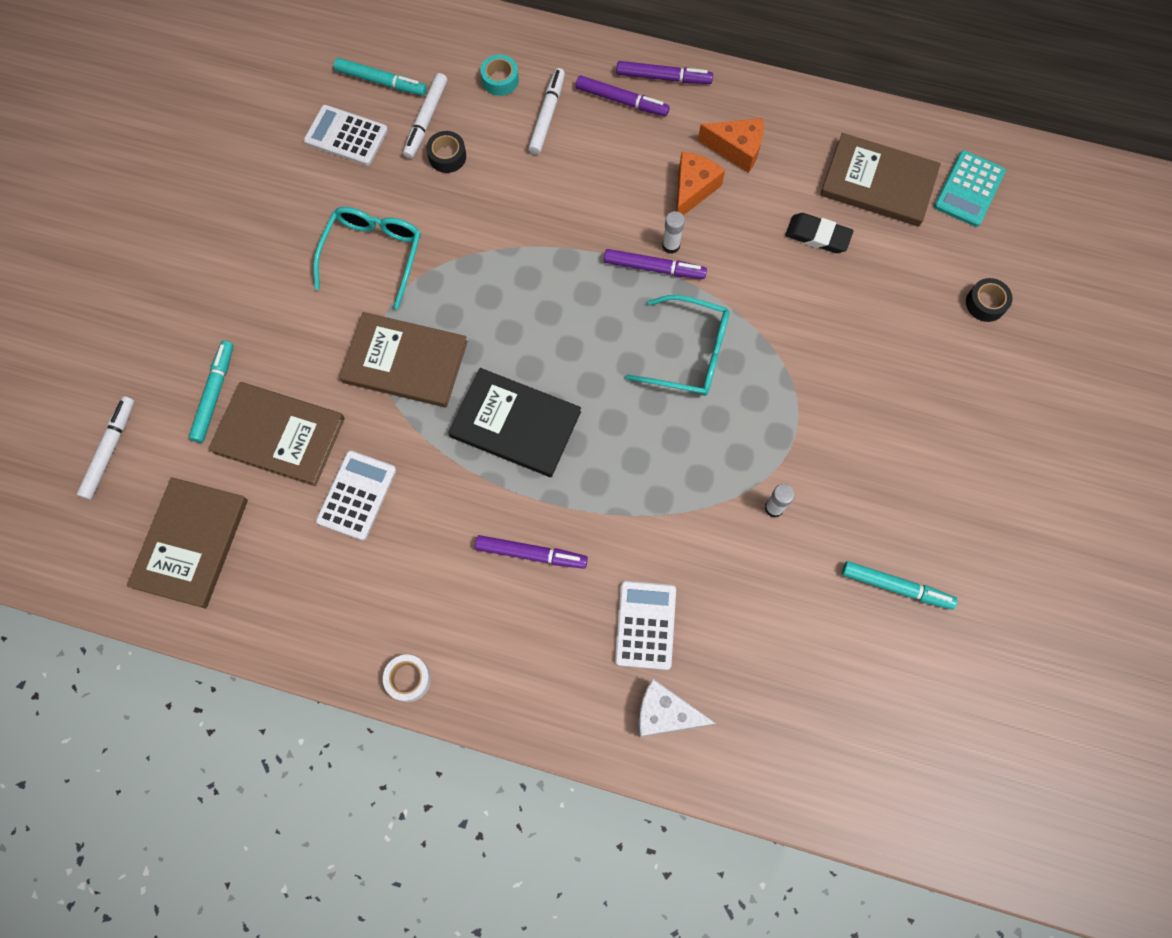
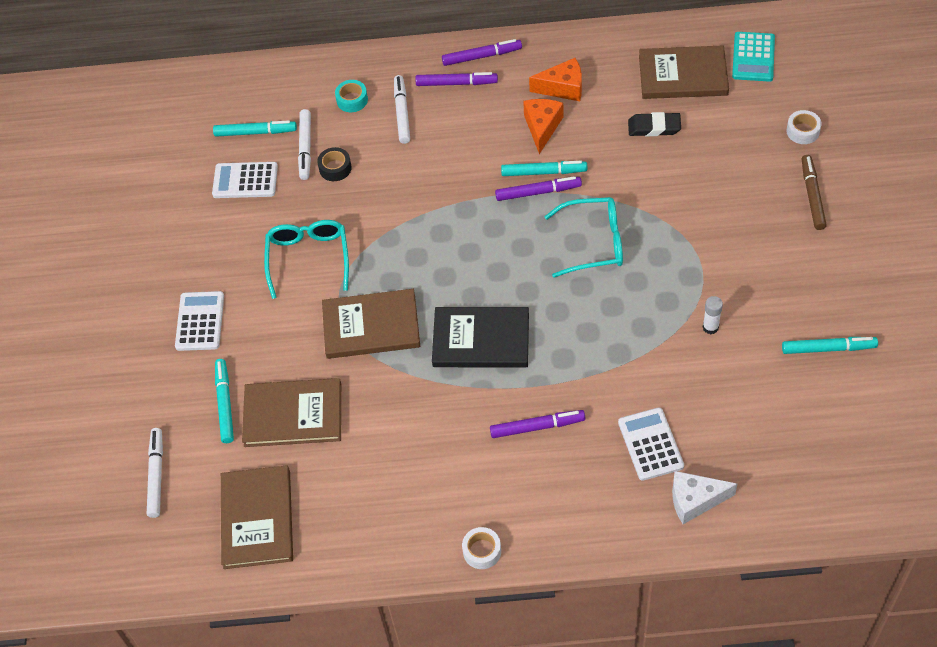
camera: 15 degrees left, 15 degrees down
(356, 495) = (377, 435): white calculator -> white calculator (200, 321)
(671, 246) = (544, 172): white glue stick -> turquoise marker
(961, 389) = (812, 196): none -> brown marker
(985, 303) = (803, 131): black tape -> white tape

